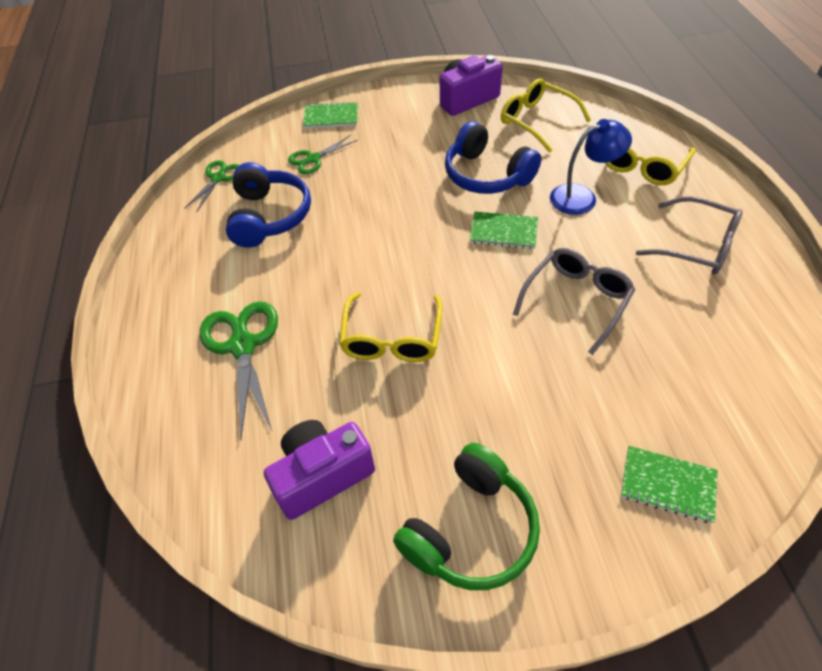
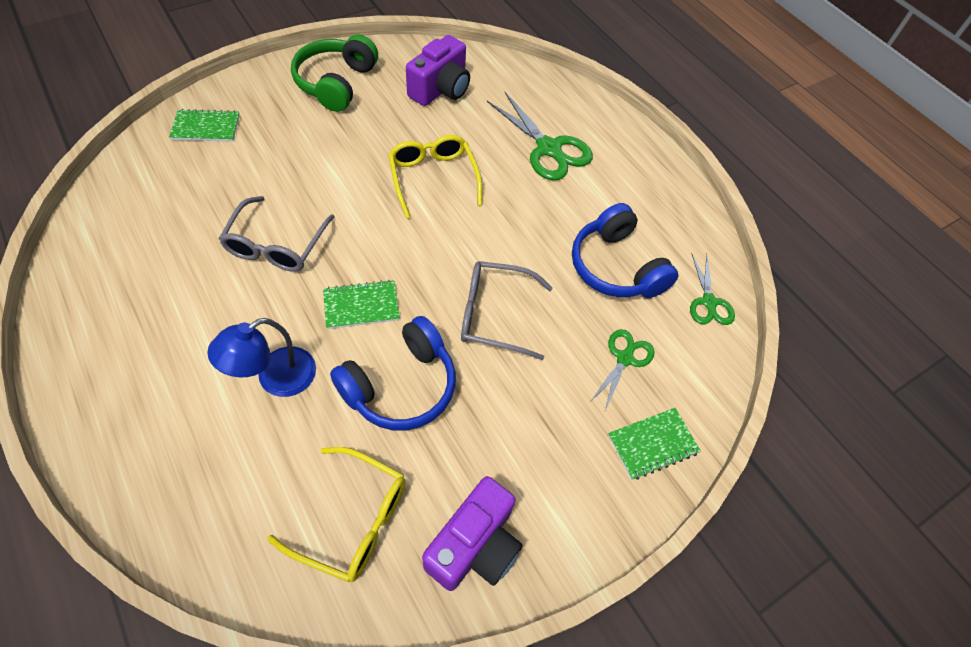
camera: 150 degrees right, 5 degrees up
(486, 175) = (401, 386): blue headphones -> blue headphones turned 120 degrees clockwise
(642, 165) = (193, 458): yellow glasses -> none
(697, 246) = (142, 337): grey glasses -> grey glasses (494, 314)

